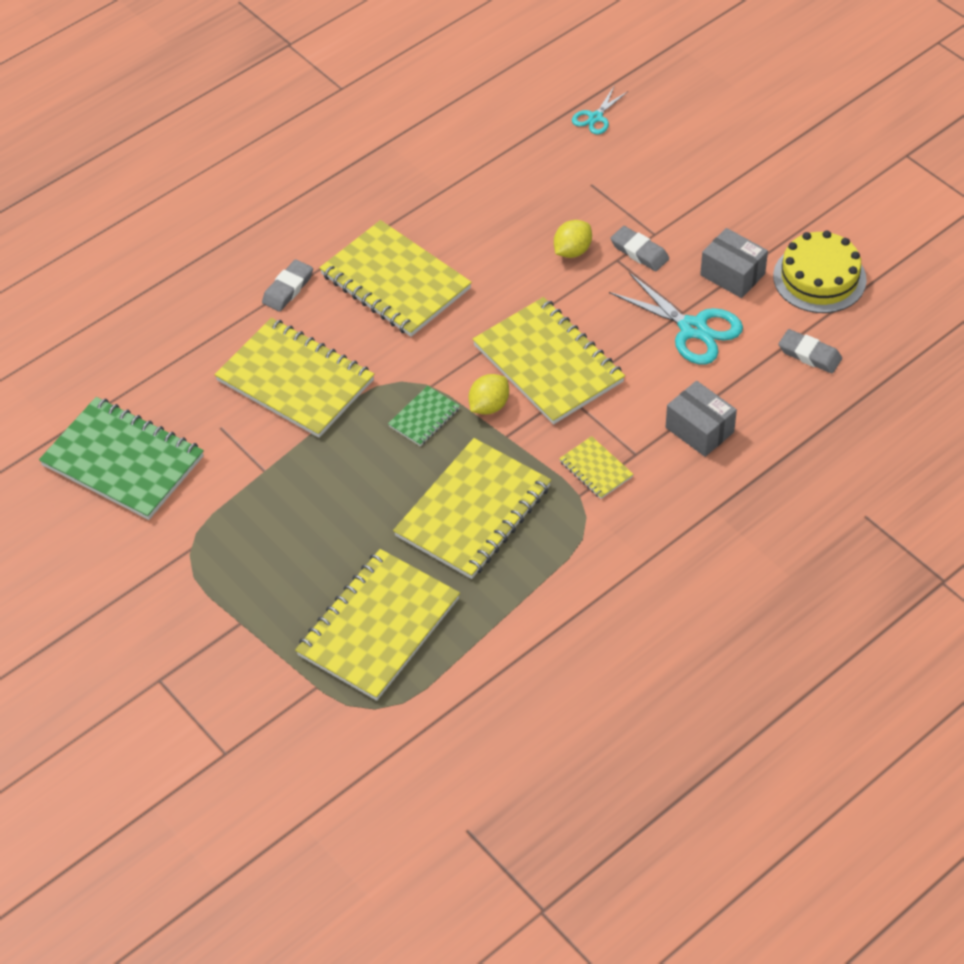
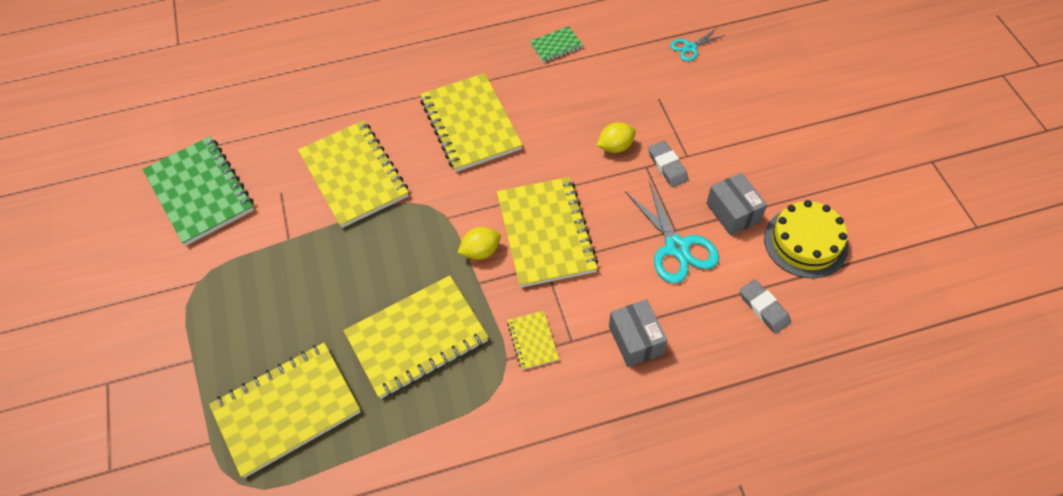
camera: 25 degrees right, 5 degrees up
(288, 289) = (392, 102): grey eraser -> none
(424, 417) = (427, 242): green notebook -> green notebook (556, 45)

